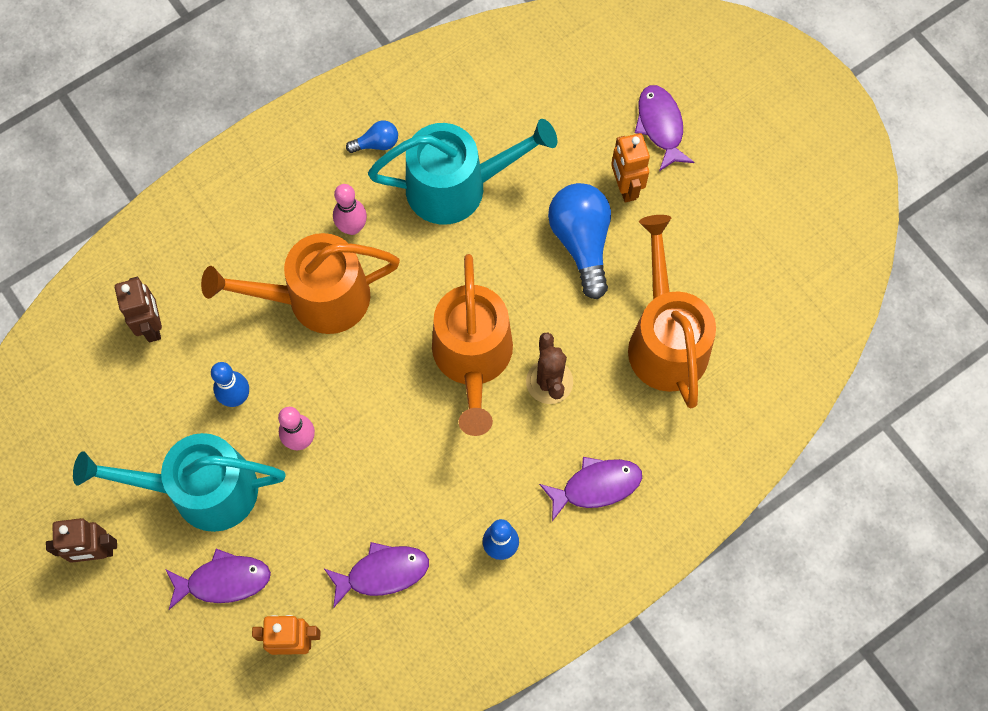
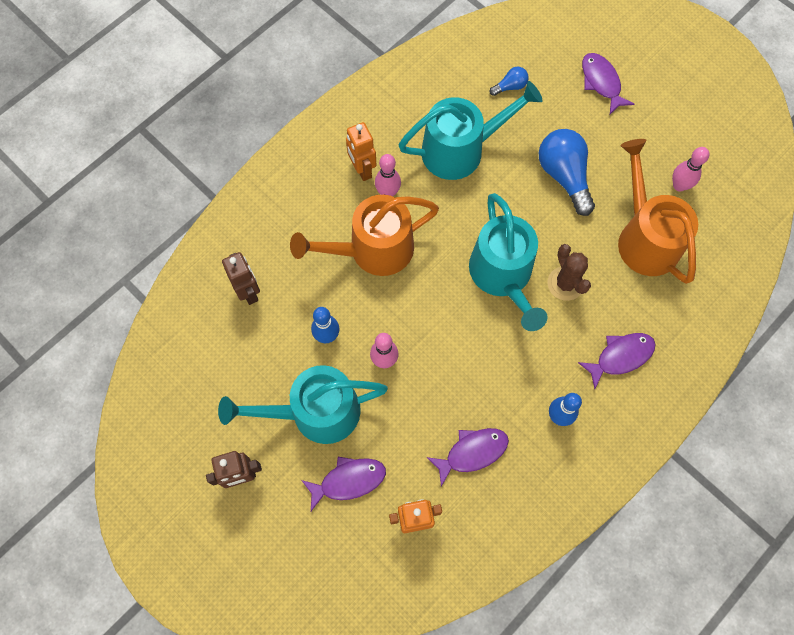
camera: 10 degrees left, 0 degrees up
(376, 144) = (392, 128): blue light bulb -> blue light bulb (510, 87)
(473, 359) = (503, 276): orange watering can -> turquoise watering can
(625, 187) = (586, 131): orange robot -> orange robot (362, 170)
(727, 279) = (679, 185): none -> pink bowling pin

